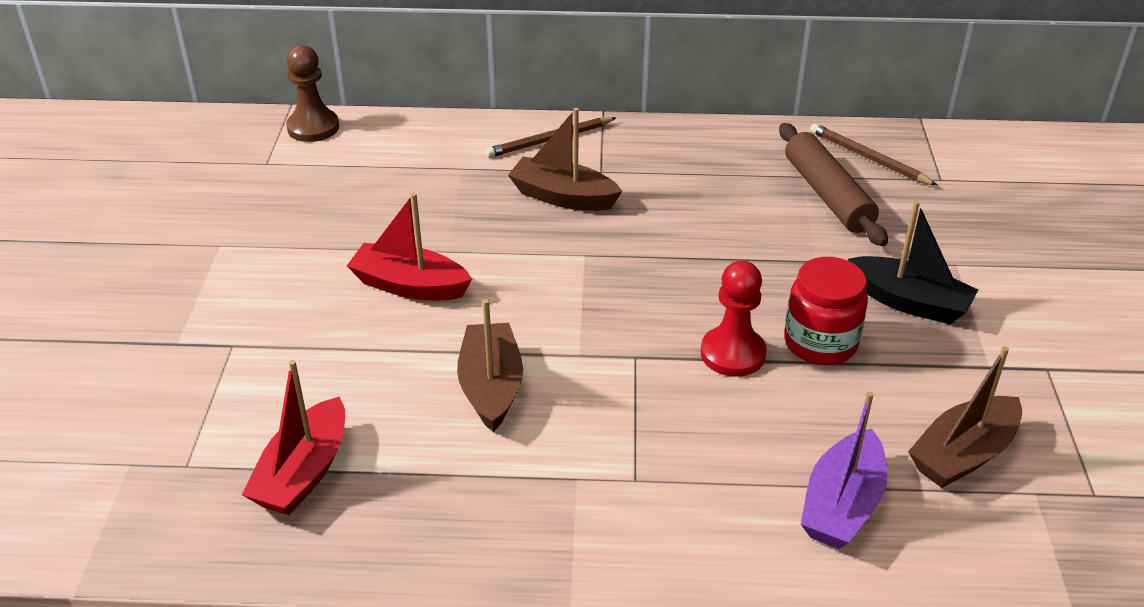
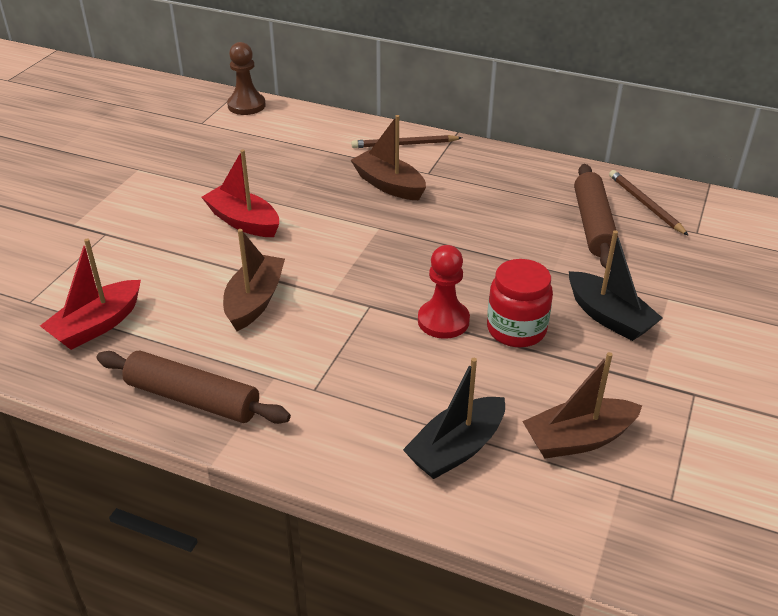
camera: 20 degrees right, 0 degrees up
(493, 534) = (193, 398): none -> brown rolling pin
(842, 505) = (456, 448): purple boat -> black boat

